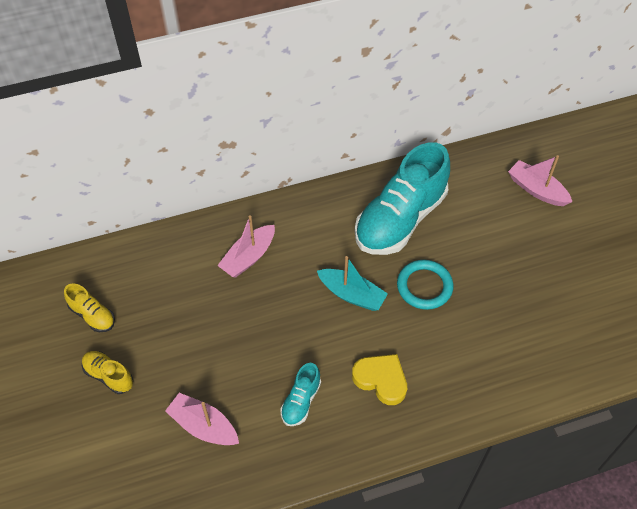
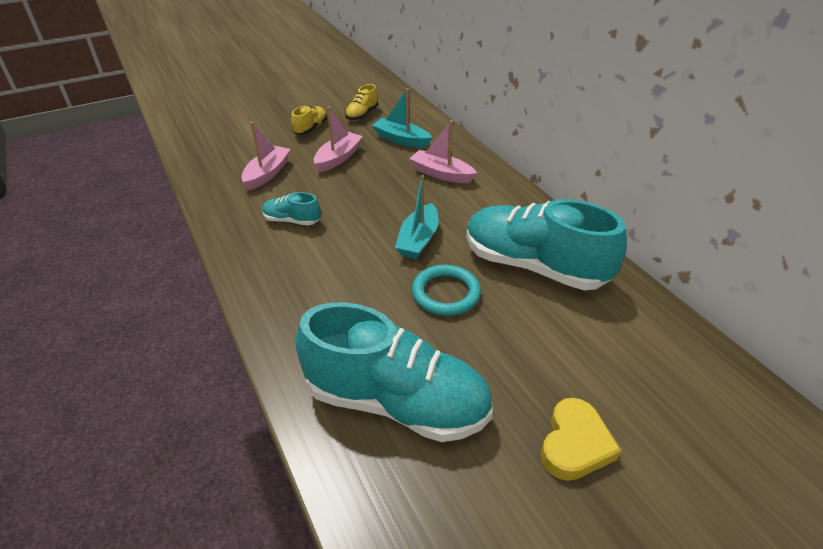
camera: 80 degrees right, 15 degrees down
(168, 282) = (401, 140): none -> turquoise boat
(381, 380) = (318, 270): yellow heart -> yellow heart (575, 444)
(530, 337) = (396, 402): none -> turquoise shoe
(536, 190) = (661, 402): pink boat -> pink boat (338, 158)

